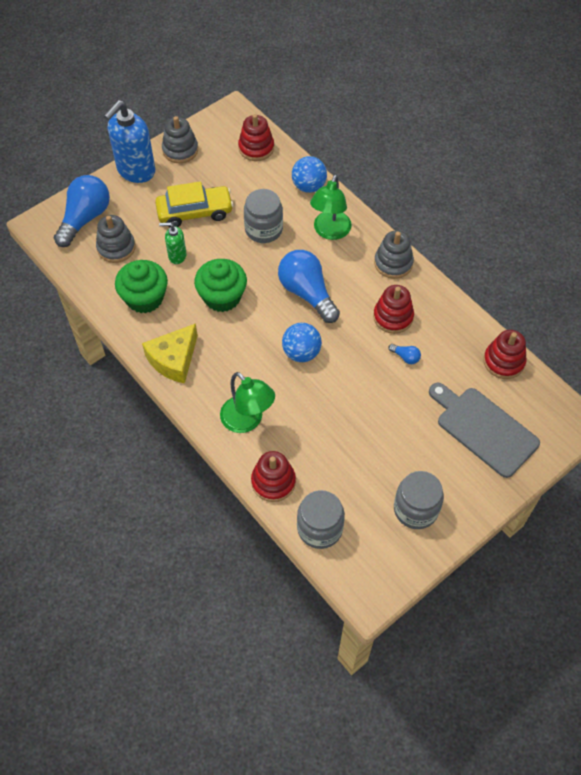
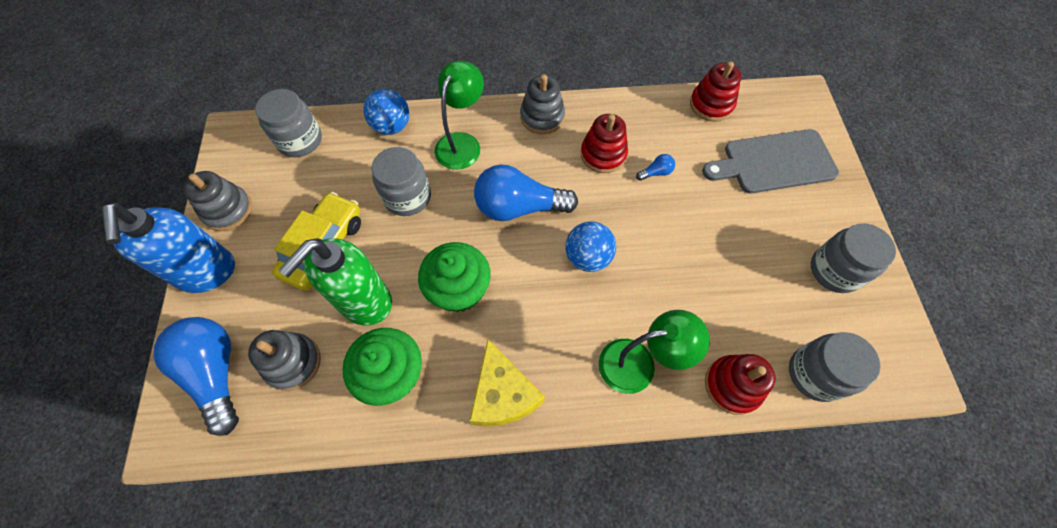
camera: 55 degrees left, 5 degrees up
(177, 256) = (365, 302): green soap dispenser -> green soap dispenser, size x1.96
(256, 148) = (300, 140): red stacking toy -> grey jar
(330, 232) = (462, 143): green lamp -> green lamp turned 120 degrees counterclockwise

